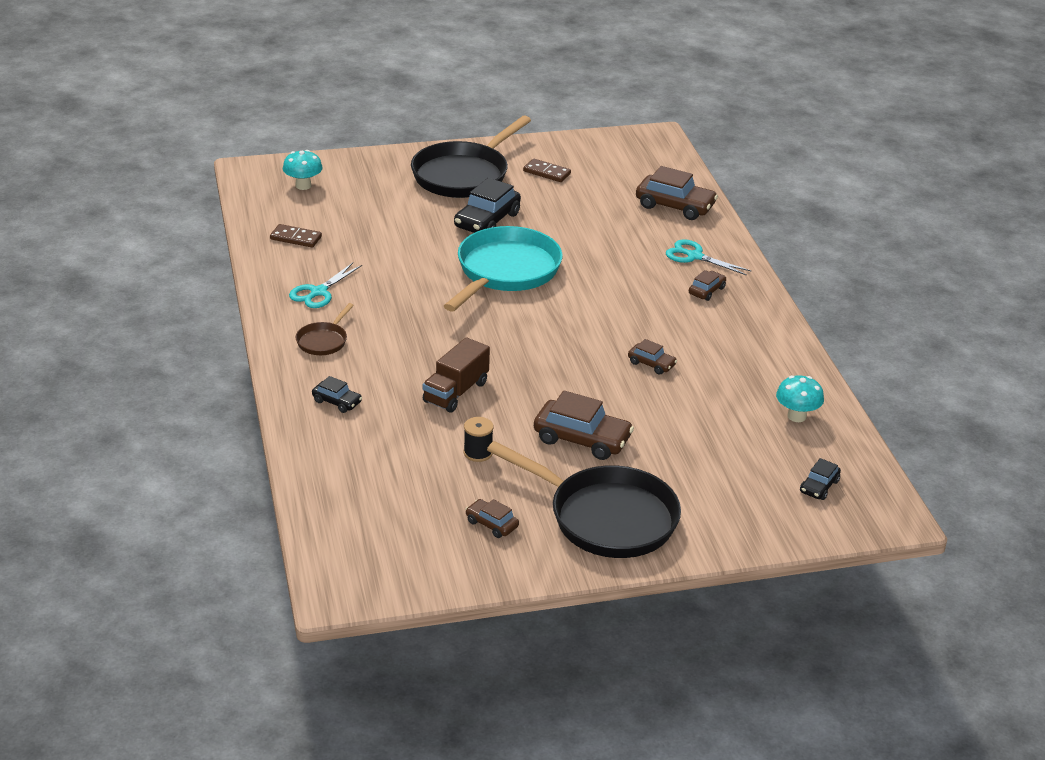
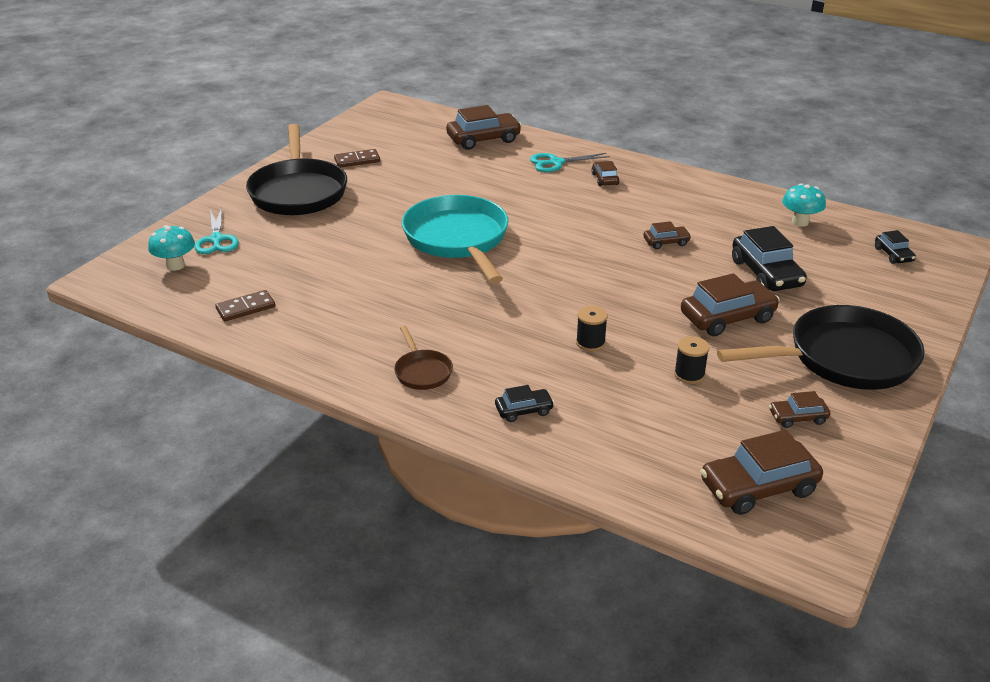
camera: 45 degrees left, 0 degrees up
(318, 292) = (345, 337): turquoise scissors -> turquoise scissors (216, 239)
(382, 537) = (758, 487): none -> brown car
(456, 392) = (590, 343): brown truck -> black spool
(487, 221) = (377, 213): black car -> black car (766, 273)

